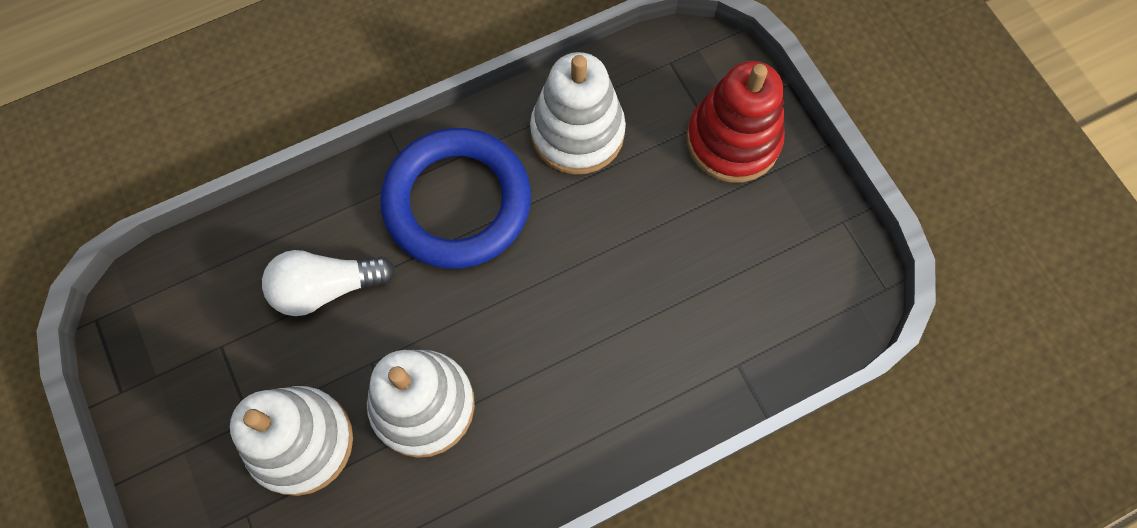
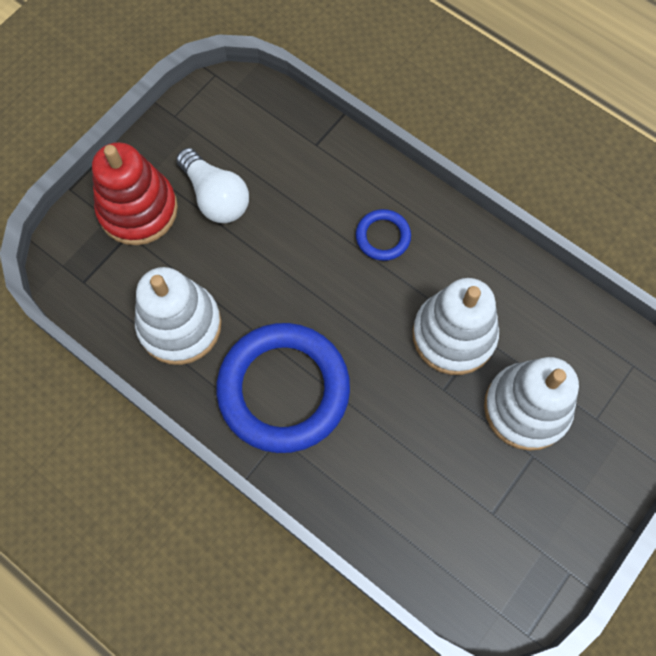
camera: 115 degrees left, 0 degrees up
(326, 288) = (404, 455): white light bulb -> white light bulb (216, 197)
(580, 385) = (383, 237): none -> blue ring

